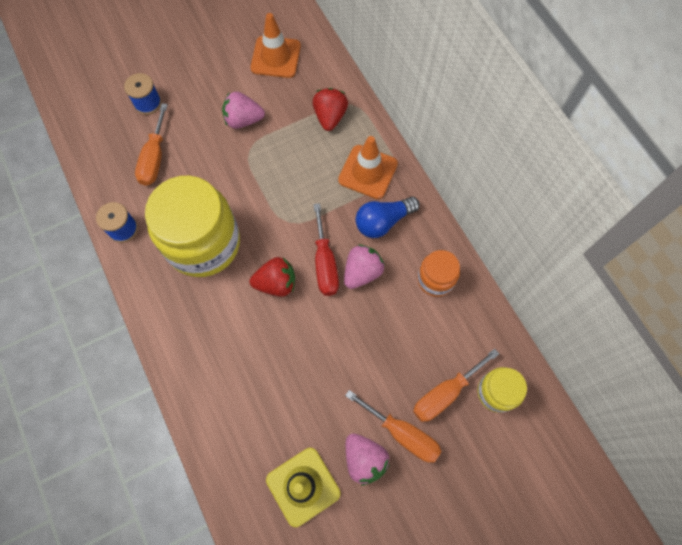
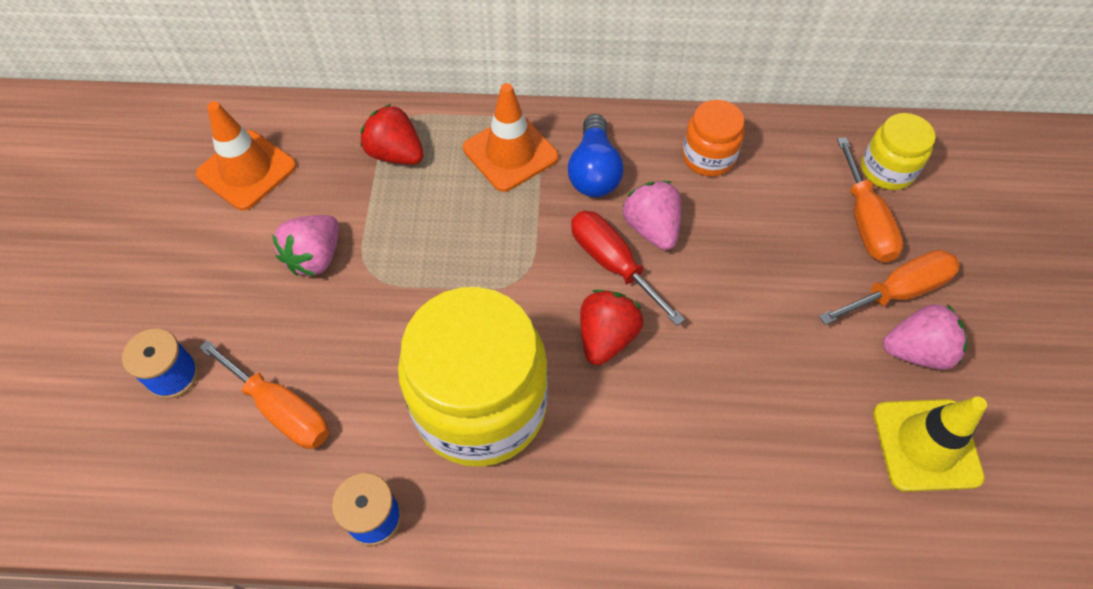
camera: 60 degrees left, 10 degrees down
(325, 263) = (612, 264): red screwdriver -> red screwdriver turned 150 degrees counterclockwise

